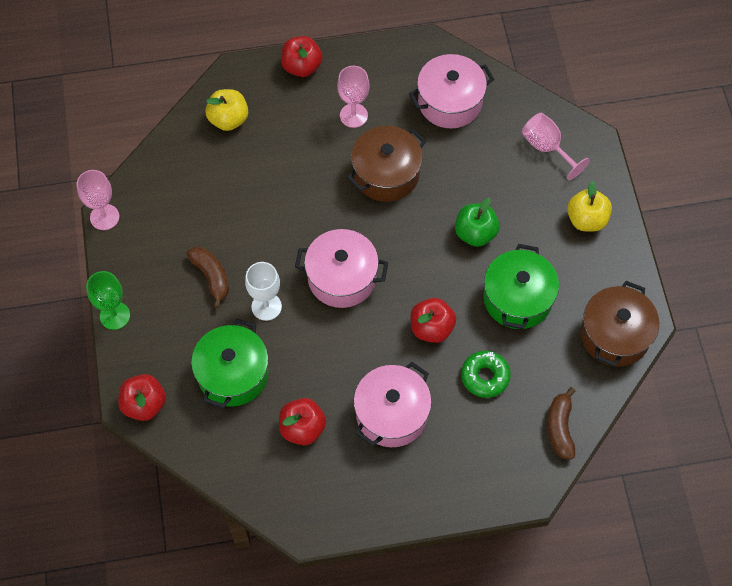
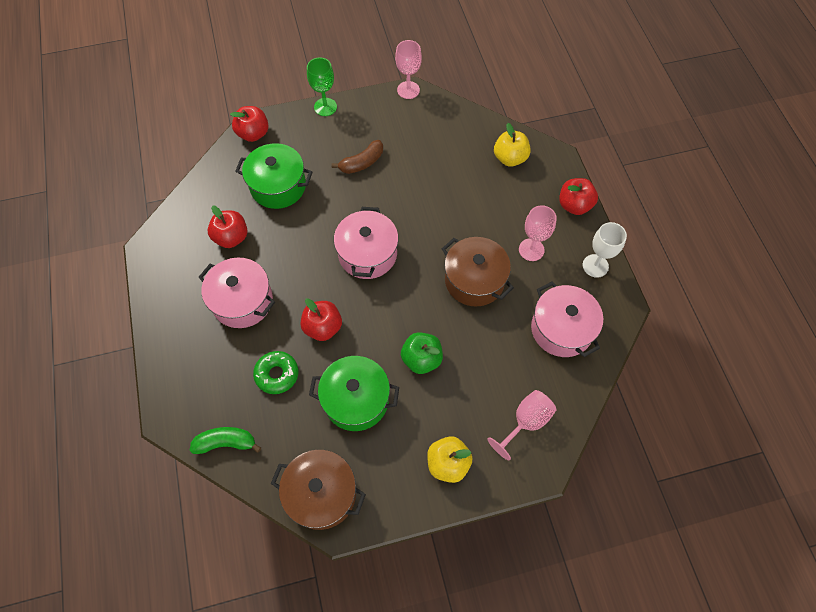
camera: 85 degrees right, 0 degrees up
(266, 306) = (338, 202): white goblet -> white goblet (595, 266)
(560, 428) = (226, 443): brown banana -> green banana

